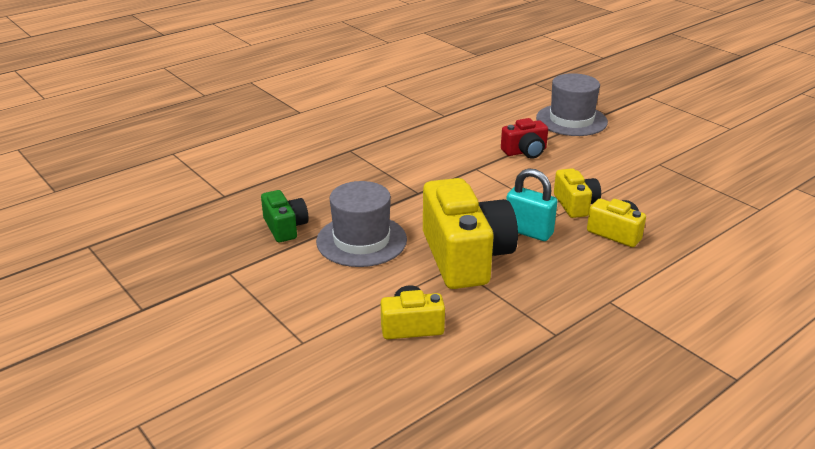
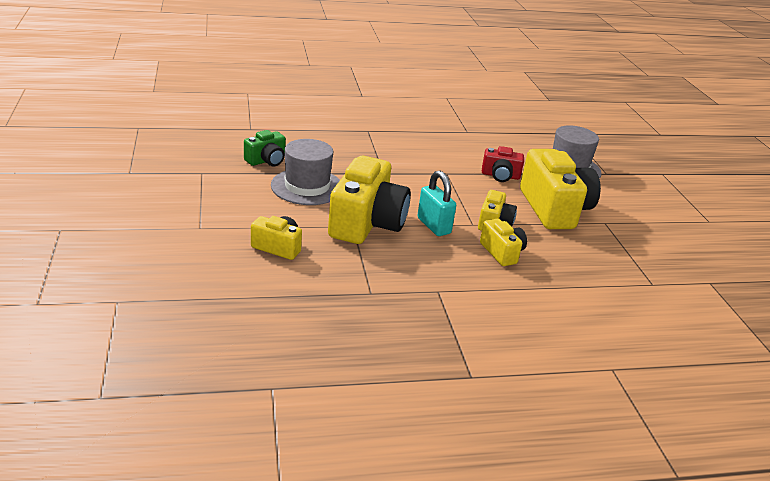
camera: 25 degrees right, 0 degrees up
(285, 227) = (266, 160): green camera -> green camera turned 45 degrees clockwise
(606, 167) = (554, 209): none -> yellow camera

